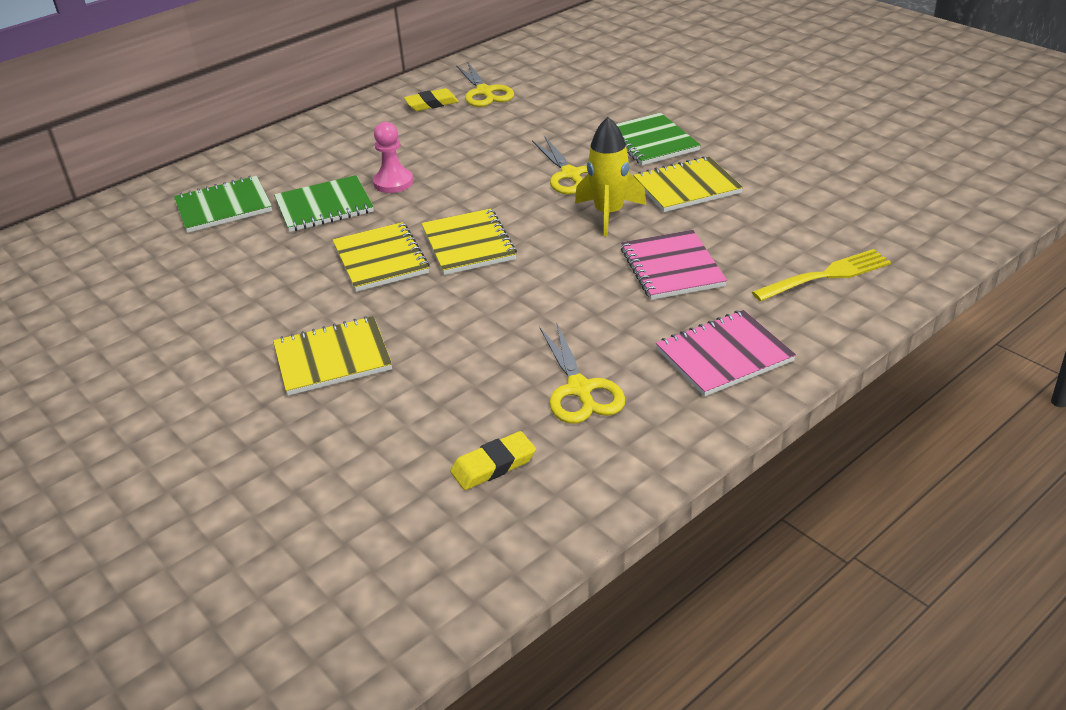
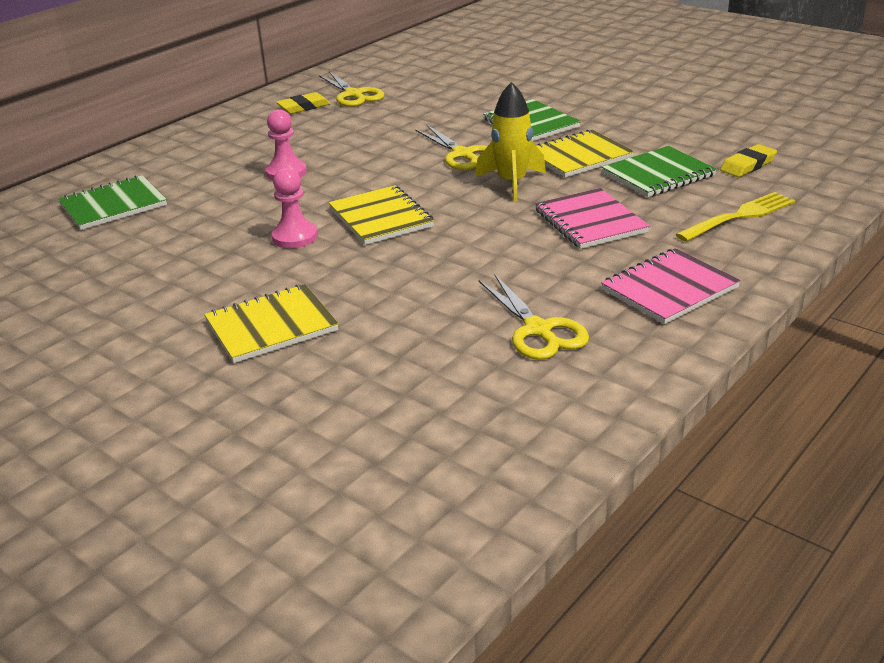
camera: 10 degrees left, 5 degrees down
(324, 206) = (221, 197): green notebook -> green notebook (658, 174)
(381, 259) = (295, 237): yellow notebook -> pink pawn
(493, 465) = (474, 404): yellow eraser -> yellow eraser (748, 165)

